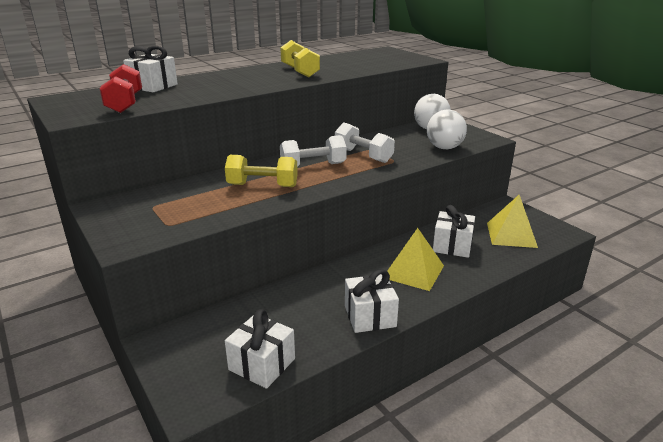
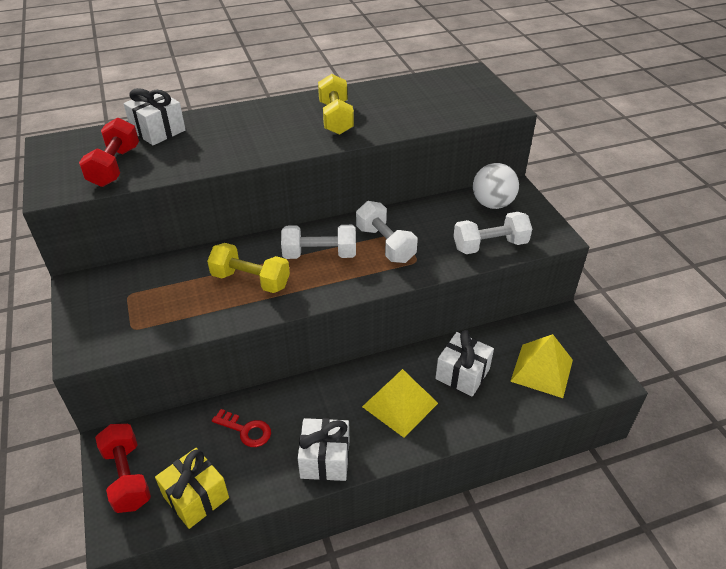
camera: 15 degrees right, 15 degrees up
(184, 362) = (127, 477): none -> red dumbbell
(262, 364) = (196, 497): white gift -> yellow gift
(287, 309) = (246, 430): none -> red key
(444, 148) = (490, 245): white ball -> white dumbbell

